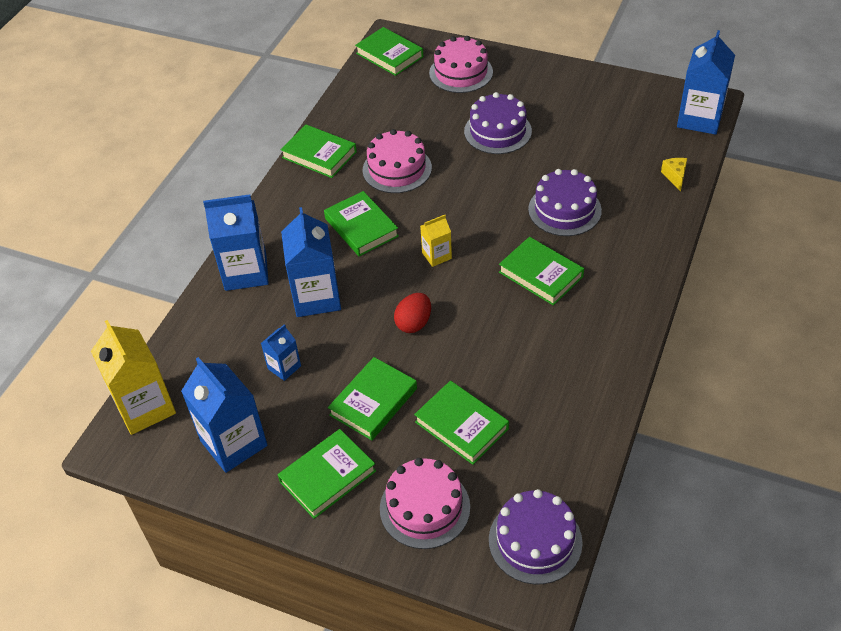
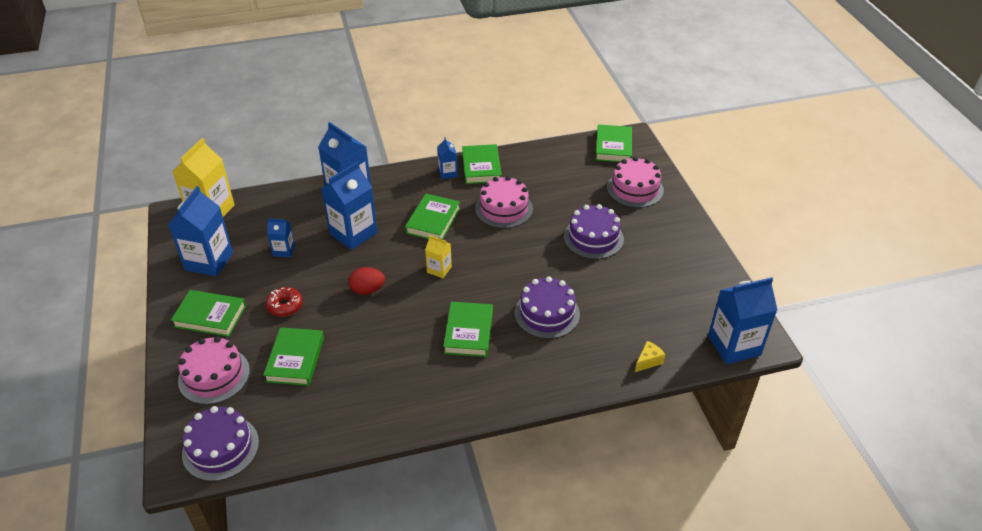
camera: 50 degrees right, 5 degrees down
(300, 183) = (448, 173): none -> blue carton
(373, 402) = (285, 306): green book -> red donut

